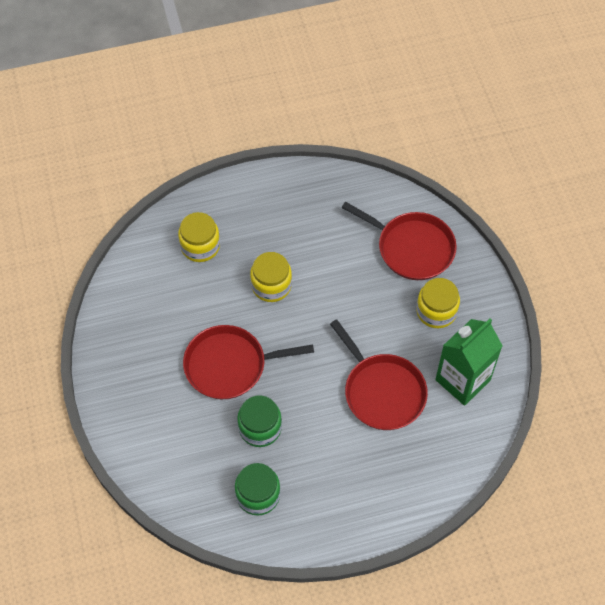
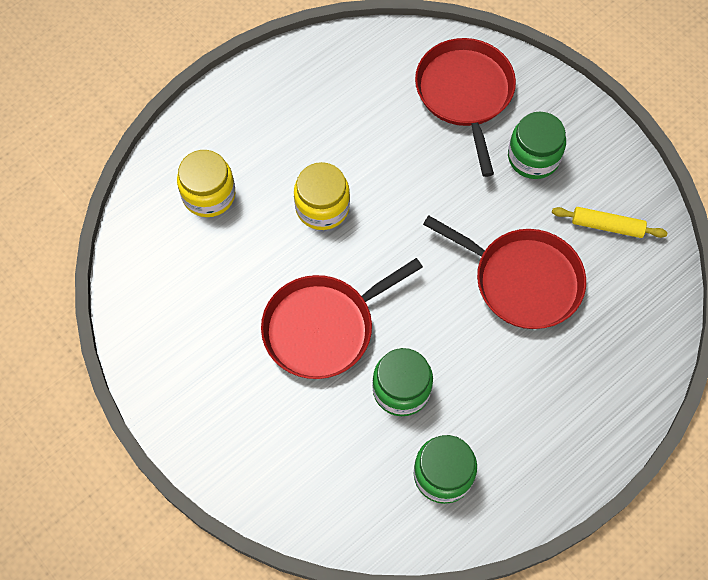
camera: 25 degrees left, 5 degrees up
(412, 248) = (465, 94): red pan -> red pan turned 105 degrees counterclockwise
(436, 311) = (533, 157): yellow jar -> green jar
(462, 380) = (607, 226): green carton -> yellow rolling pin

